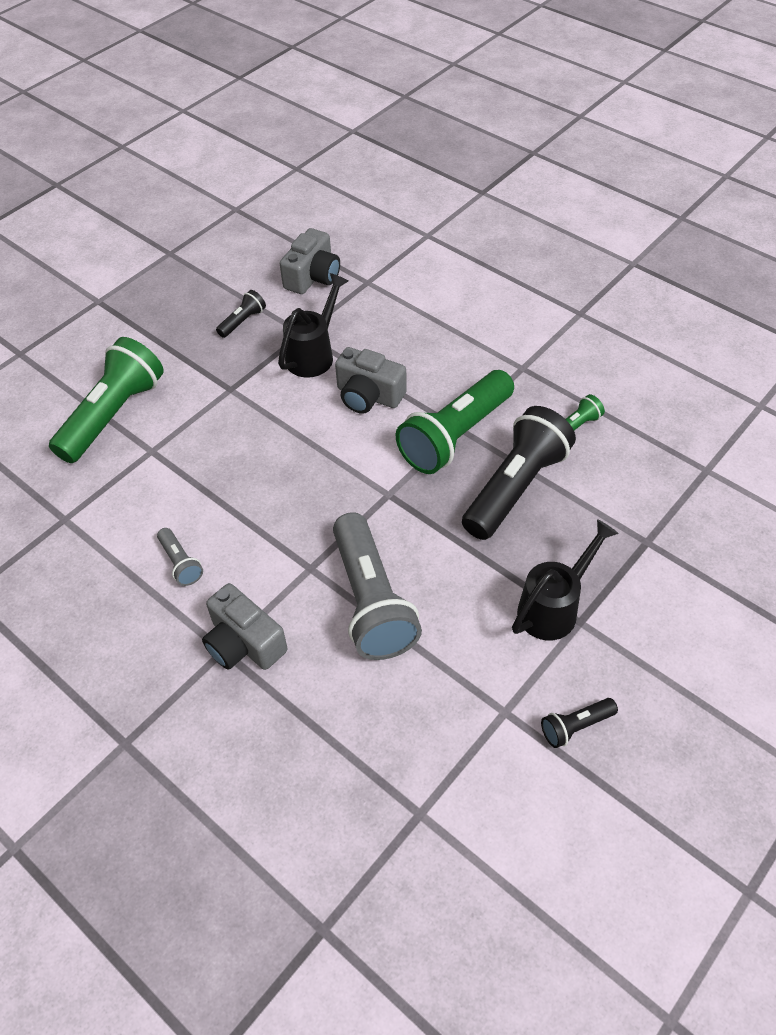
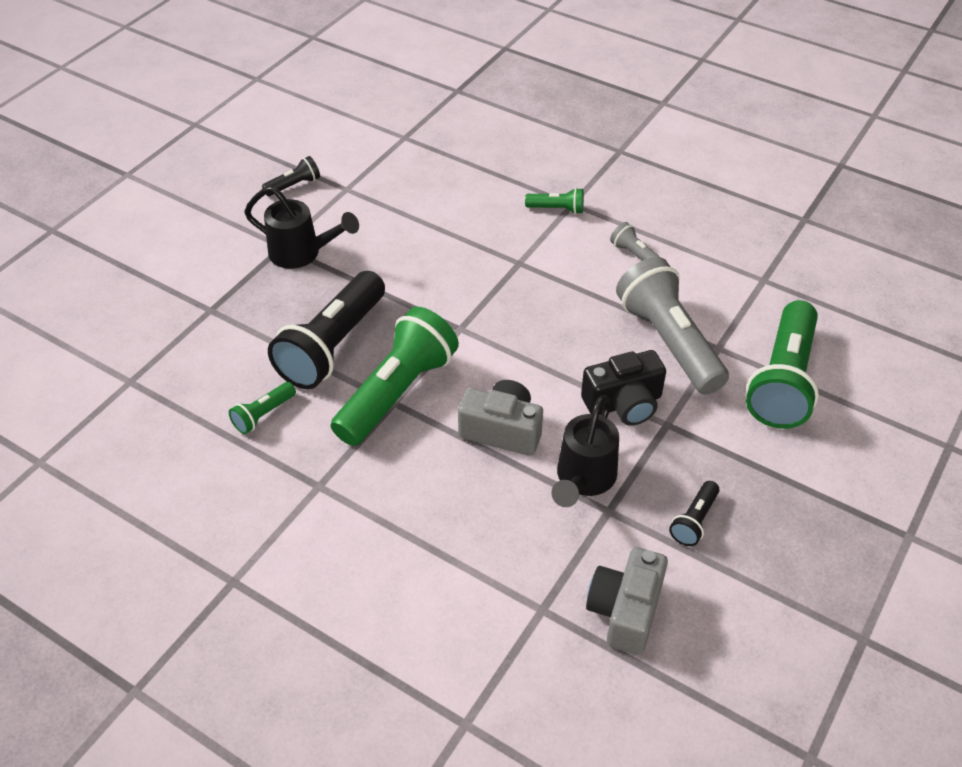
camera: 170 degrees right, 5 degrees down
(244, 643) = (557, 209): grey camera -> green flashlight
(259, 408) = (624, 403): none -> black camera
(371, 601) = (460, 244): grey flashlight -> grey flashlight (669, 341)
(554, 606) = (302, 254): black watering can -> black watering can turned 105 degrees counterclockwise

